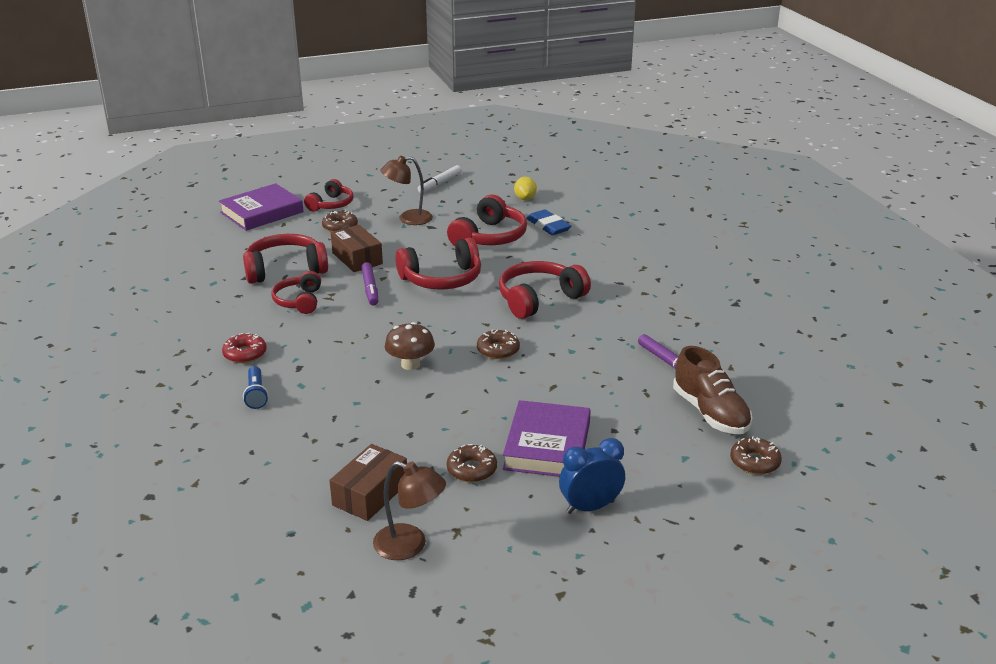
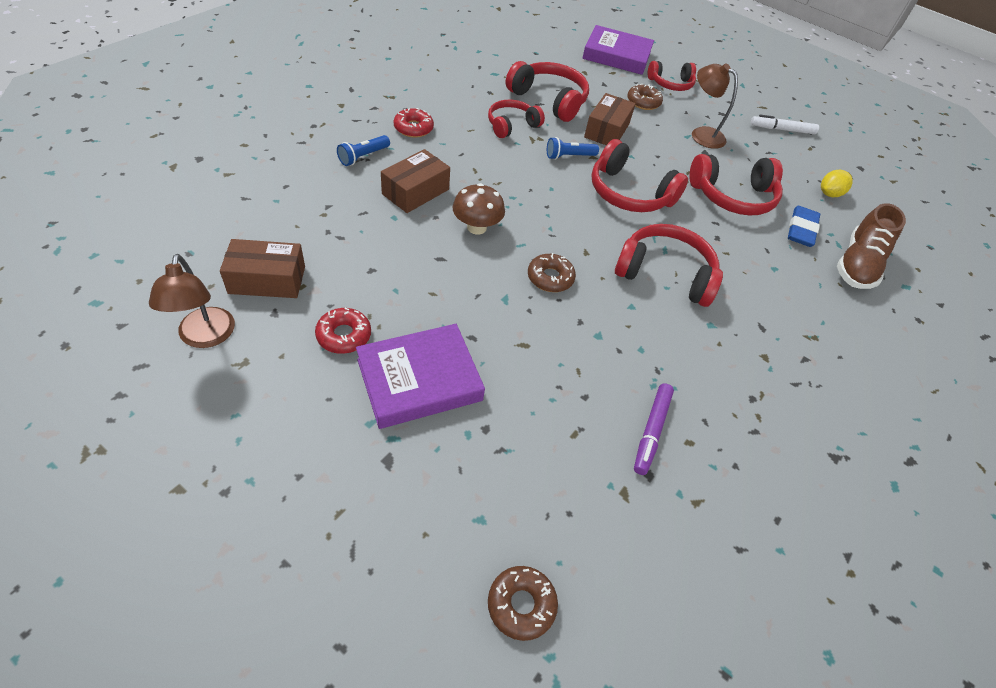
camera: 50 degrees right, 20 degrees up
(335, 381) = (415, 192): none -> brown box
(370, 288) = (569, 156): purple marker -> blue flashlight
(471, 469) = (344, 335): brown donut -> red donut
(590, 507) = (336, 459): blue clock -> none
(710, 413) = (586, 514): brown shoe -> brown shoe (857, 265)

